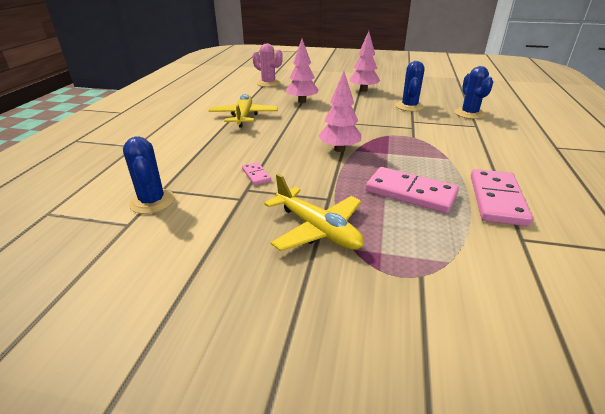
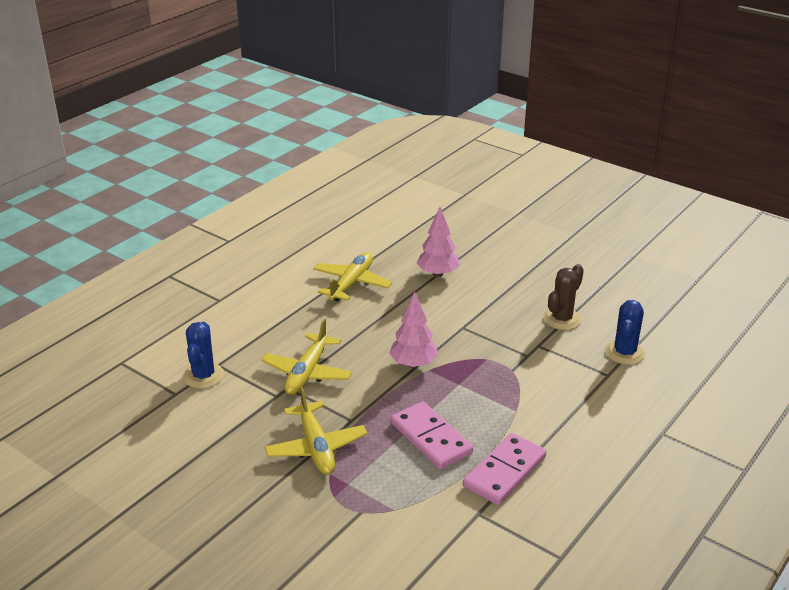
camera: 25 degrees right, 0 degrees up
(256, 175) = (307, 373): pink domino -> yellow plane
(268, 83) = (424, 226): pink cactus -> none
(363, 90) = (534, 272): pink tree -> none
(409, 106) = (562, 319): blue cactus -> brown cactus

